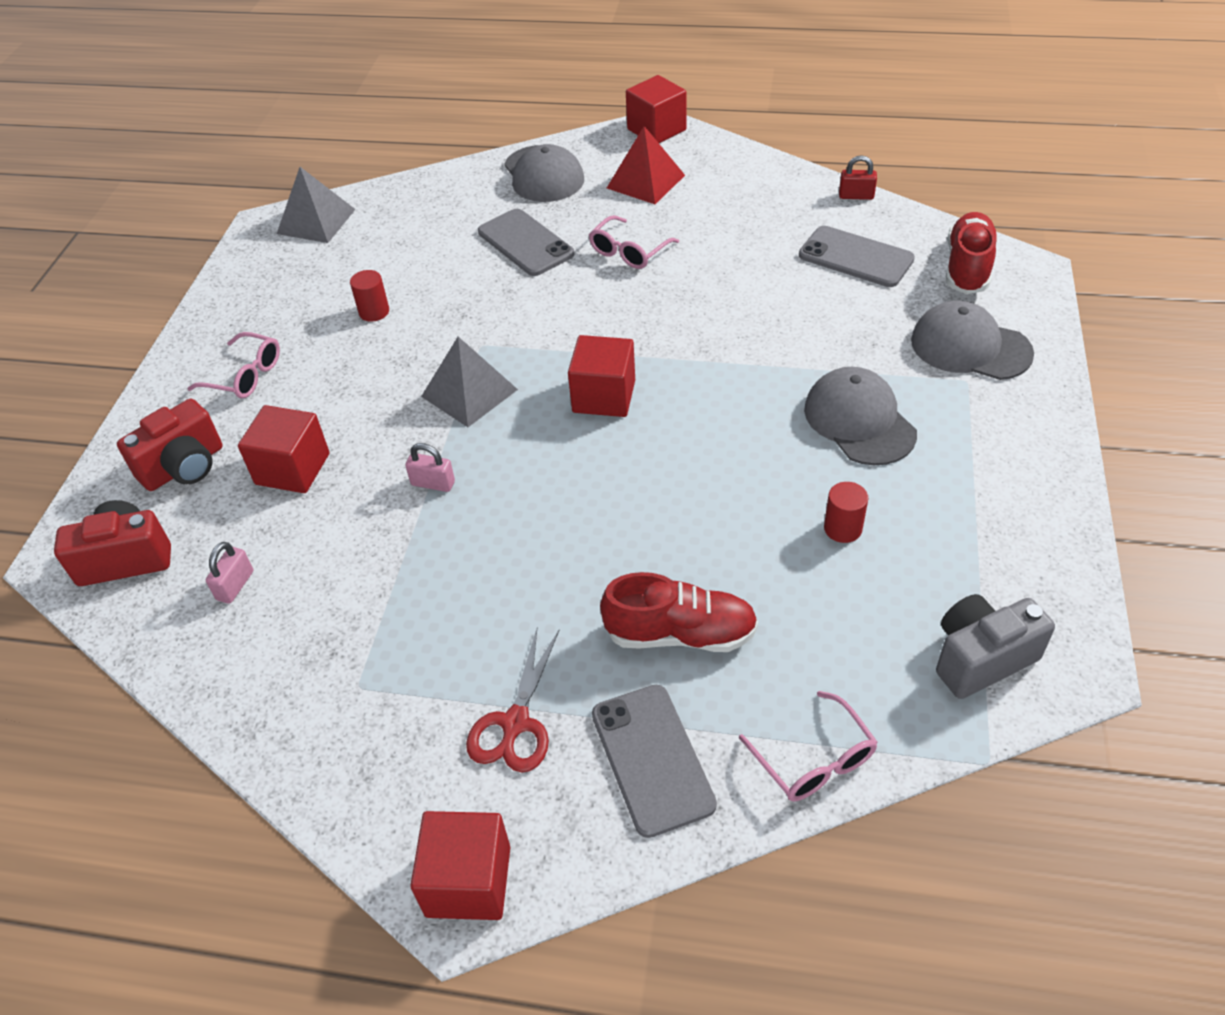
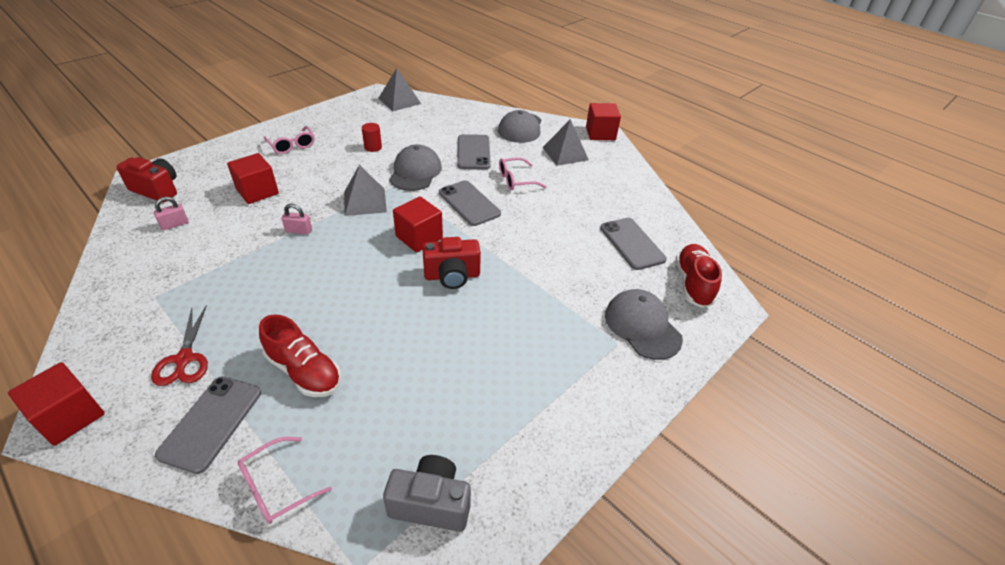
camera: 30 degrees right, 5 degrees down
(184, 467) = (223, 167): red camera -> red camera (452, 276)
(433, 483) = (299, 231): pink padlock -> pink padlock turned 45 degrees counterclockwise
(515, 724) = (184, 359): red scissors -> red scissors turned 60 degrees counterclockwise
(609, 316) = (469, 203): none -> grey phone
(645, 181) = (565, 153): red pyramid -> grey pyramid
(814, 760) = (276, 487): pink glasses -> pink glasses turned 45 degrees clockwise
(843, 528) = (449, 375): red cylinder -> none
(856, 196) = (670, 214): red padlock -> none
(859, 421) = (529, 326): grey cap -> grey cap (415, 172)
(967, 268) = (693, 284): red shoe -> red shoe turned 45 degrees counterclockwise

